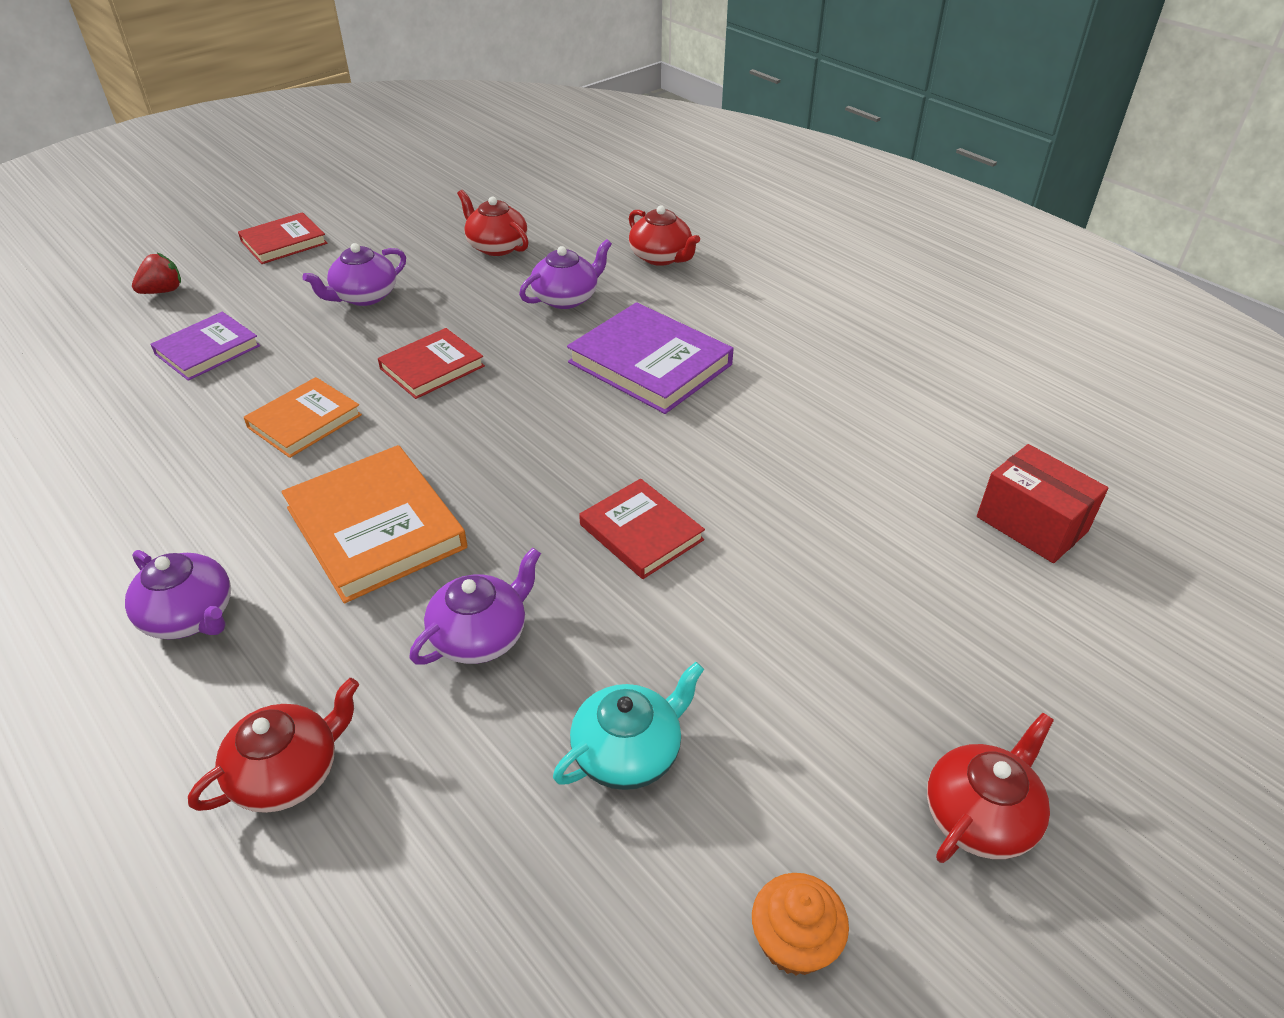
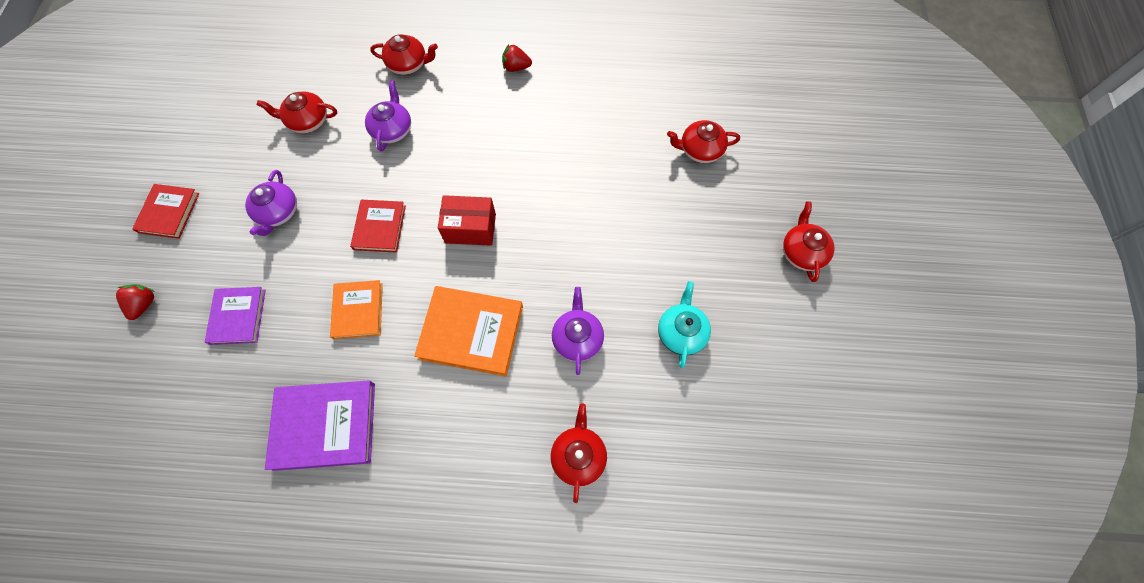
camera: 45 degrees left, 25 degrees up
(190, 616) = (449, 443): purple teapot -> none
(641, 532) = (582, 236): red book -> none
(650, 363) = (483, 141): purple book -> purple book (325, 425)
(784, 323) = (516, 67): none -> red strawberry
(794, 941) = (792, 345): orange cupcake -> none
(947, 555) = (700, 150): none -> red teapot
(1031, 524) = (714, 110): red box -> red box (470, 228)

